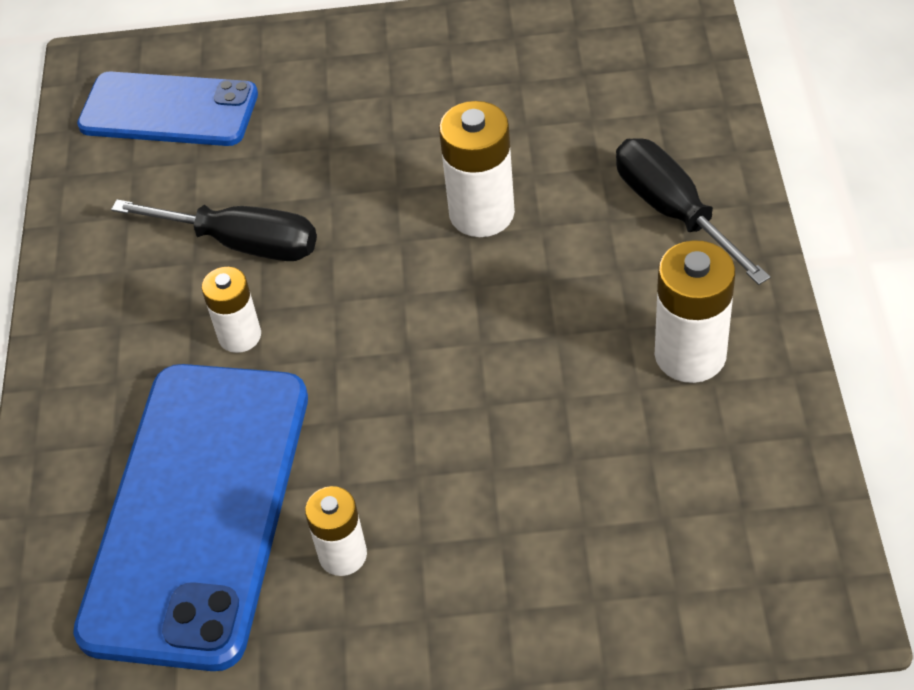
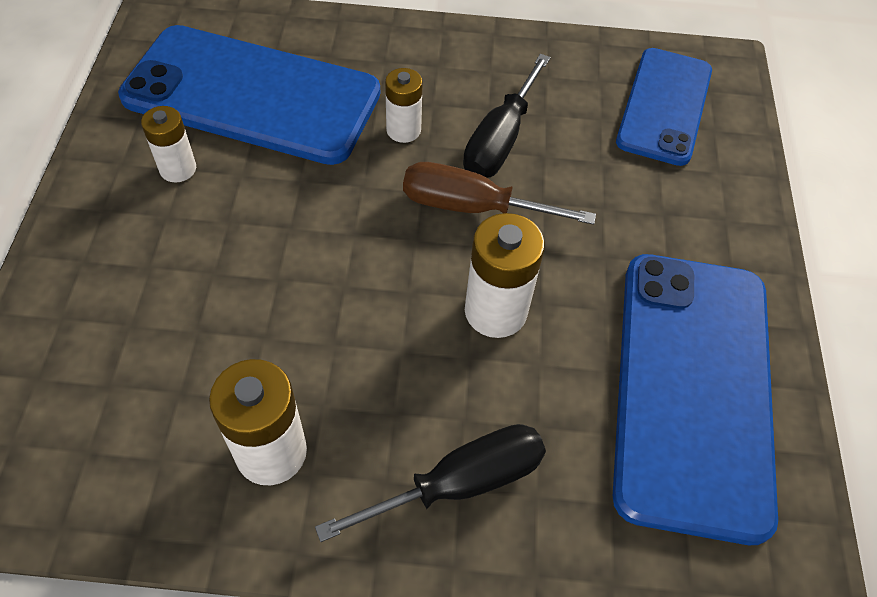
camera: 90 degrees right, 5 degrees up
(348, 253) = (472, 207): none -> brown screwdriver
(529, 69) = (692, 388): none -> blue phone

